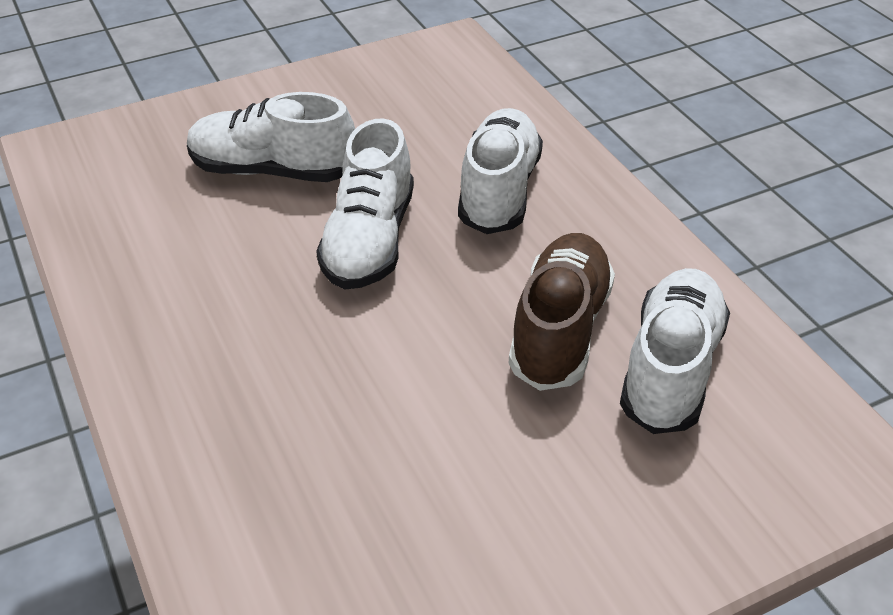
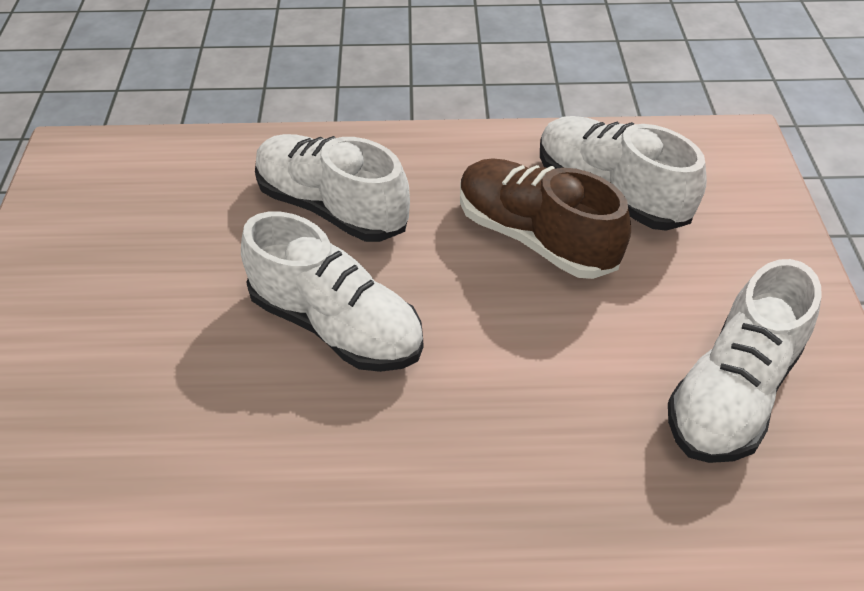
camera: 65 degrees left, 5 degrees up
(272, 171) = (159, 371): white shoe -> white shoe (732, 392)

